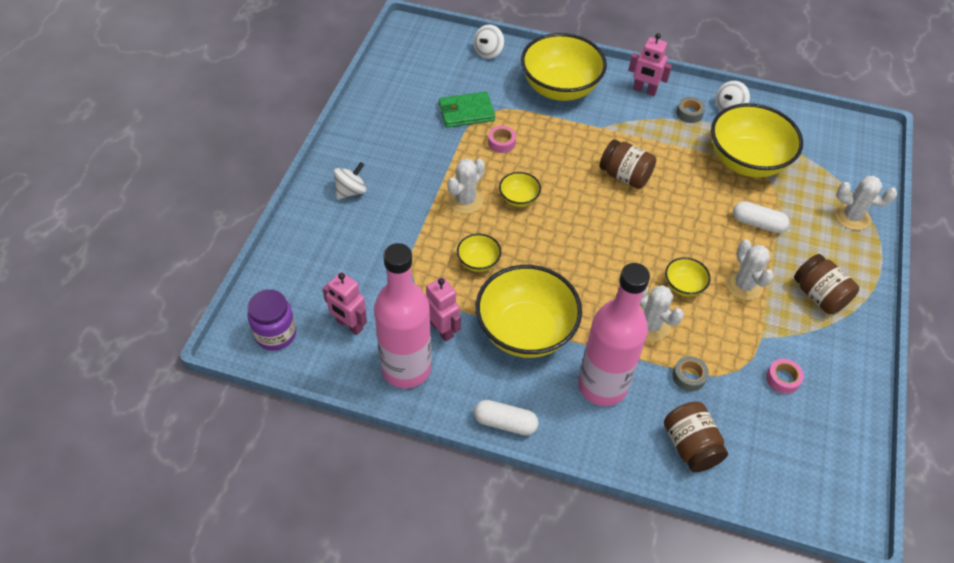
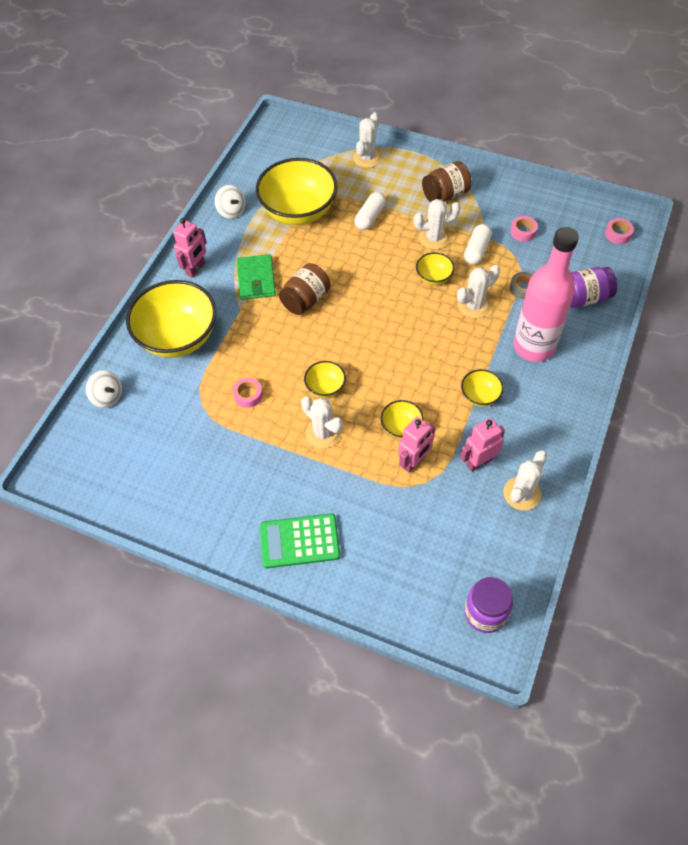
camera: 80 degrees left, 5 degrees up
(349, 325) = (474, 543): pink robot -> pink robot (414, 462)
(351, 191) = (299, 541): white spinning top -> green calculator
(406, 368) = (522, 493): pink bottle -> white cactus
(466, 112) = (198, 424): green wallet -> green wallet (256, 279)
(505, 423) = (573, 419): white capsule -> white capsule (476, 250)
(525, 331) = (480, 396): yellow bowl -> yellow bowl, size x0.45
(689, 113) = (233, 240): grey tape -> none
(690, 446) = (584, 297): brown jar -> purple jar
(814, 495) = (618, 234): none -> pink tape

